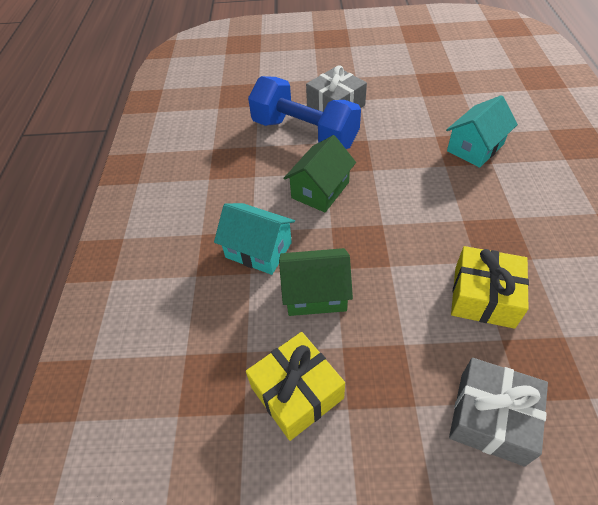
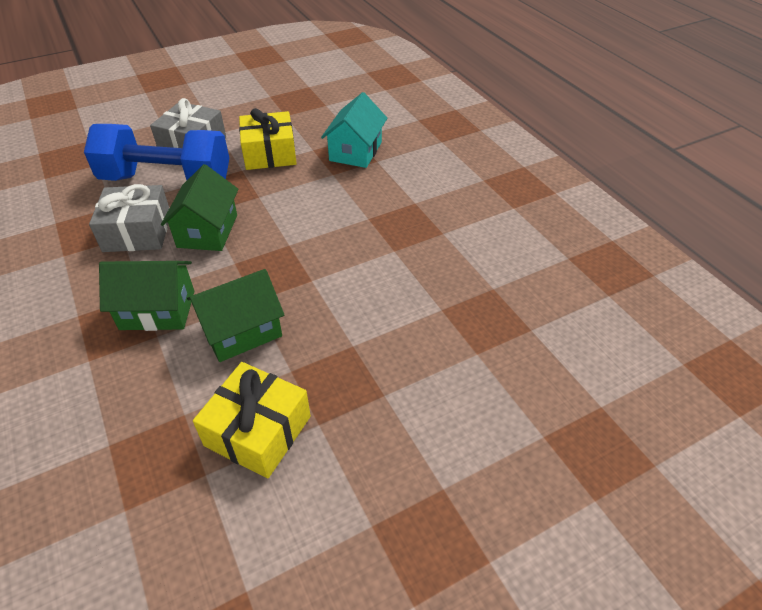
camera: 30 degrees left, 5 degrees down
(258, 250) = (157, 310): turquoise house -> green house
(483, 296) = (412, 278): yellow gift -> yellow gift (270, 153)
(491, 418) = (456, 377): grey gift -> grey gift (137, 232)

